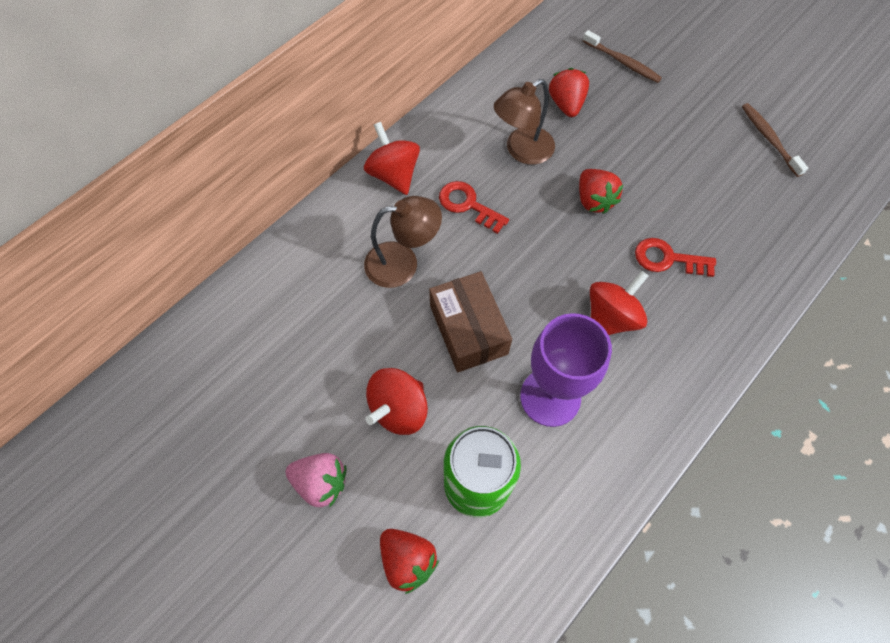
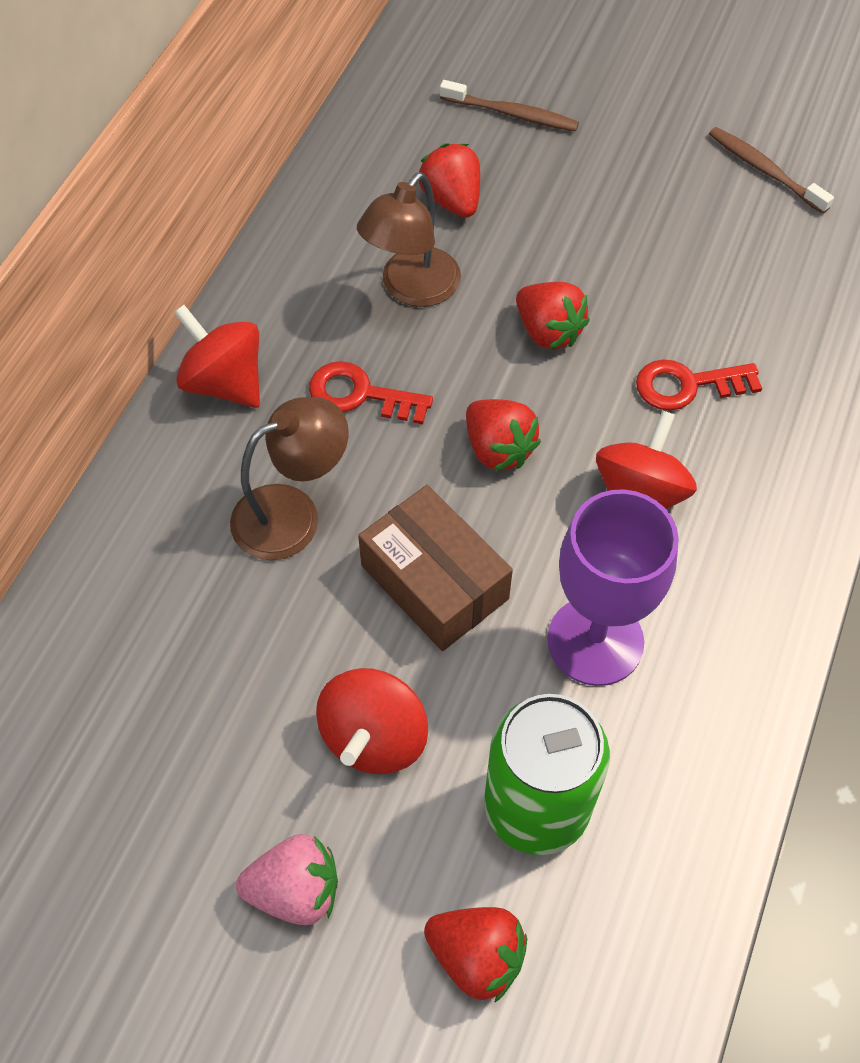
camera: 20 degrees left, 5 degrees down
(536, 262) = (498, 449): none -> red strawberry

